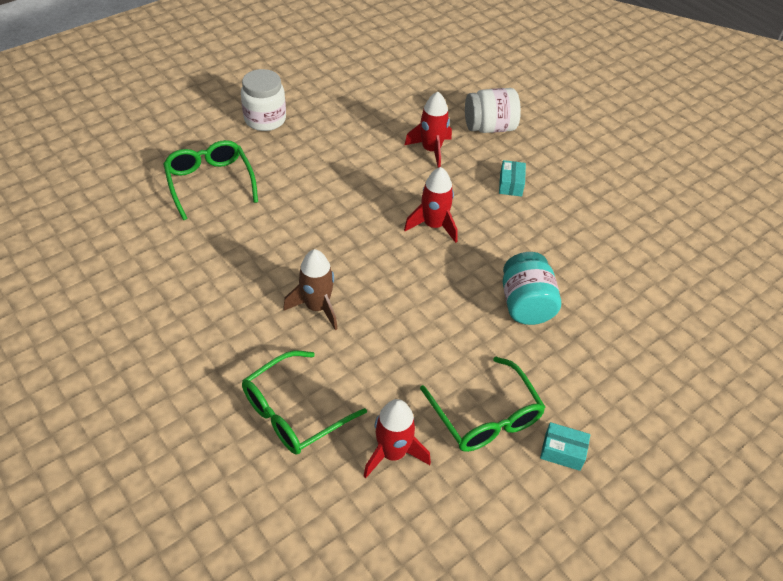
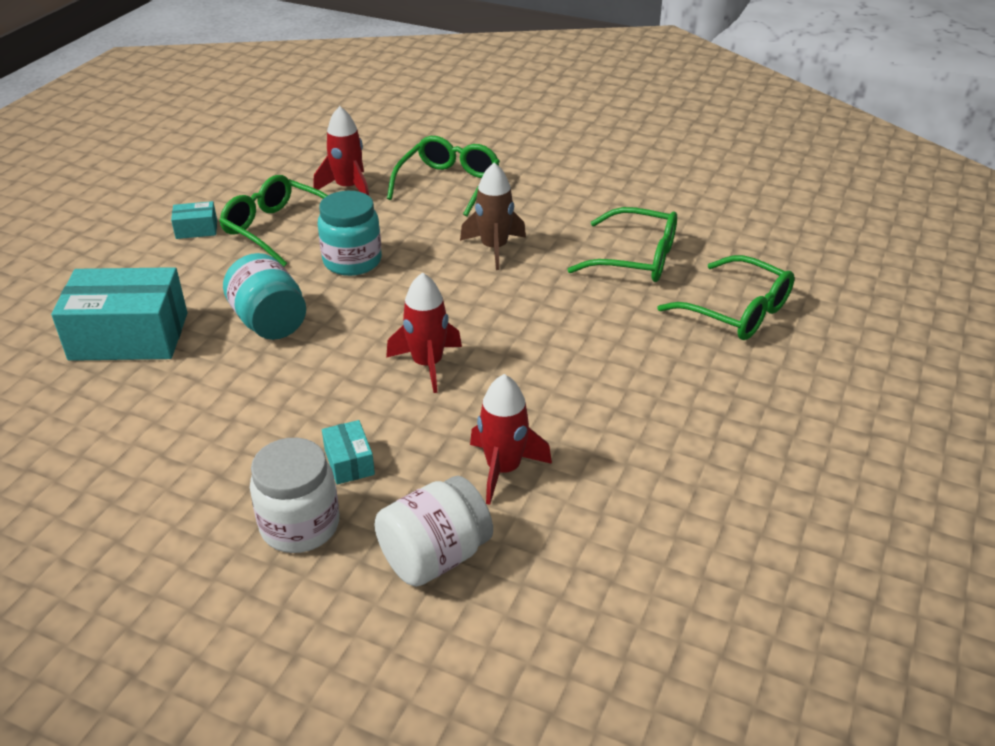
camera: 155 degrees right, 10 degrees down
(224, 250) = (636, 258): none -> green glasses
(265, 119) = (782, 416): white jar -> white jar (300, 525)
(437, 343) = (352, 261): none -> turquoise jar
(634, 335) = (129, 336): none -> turquoise box

